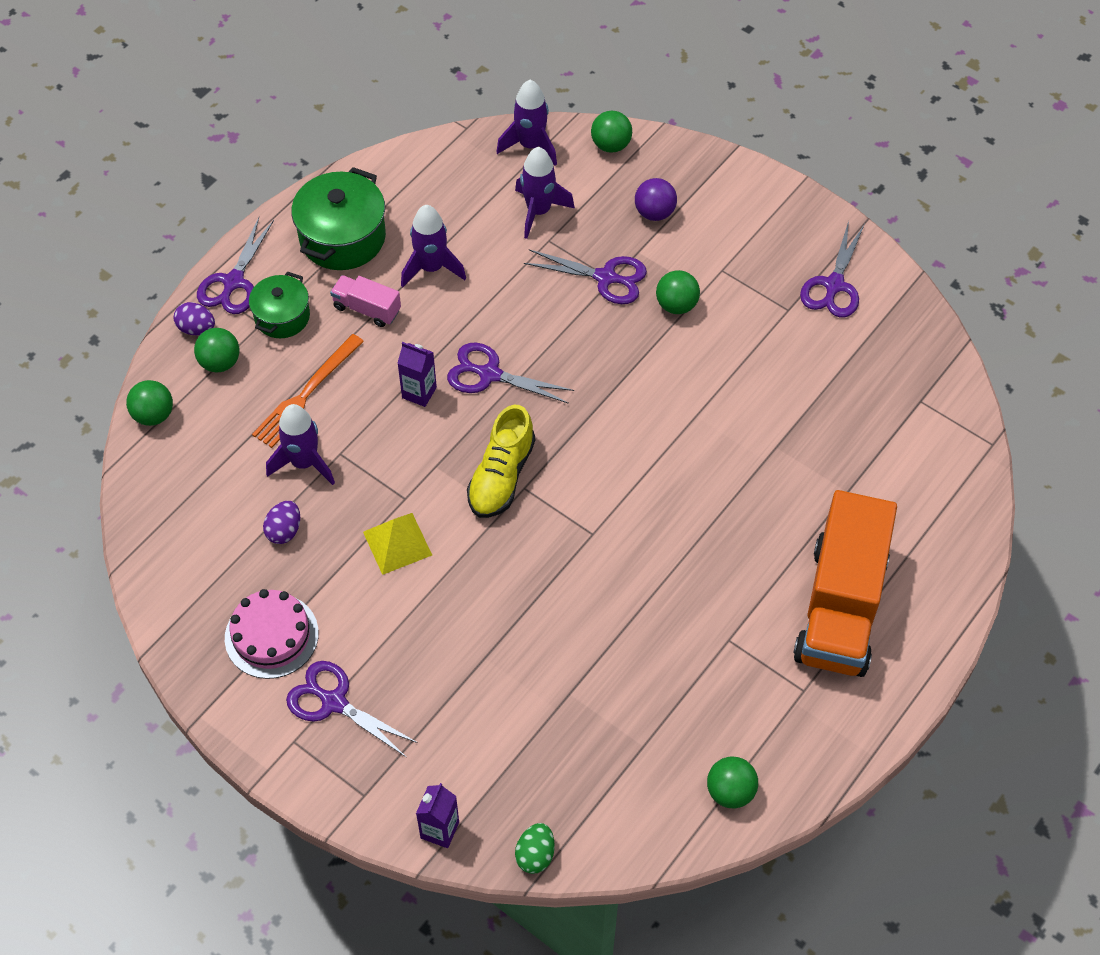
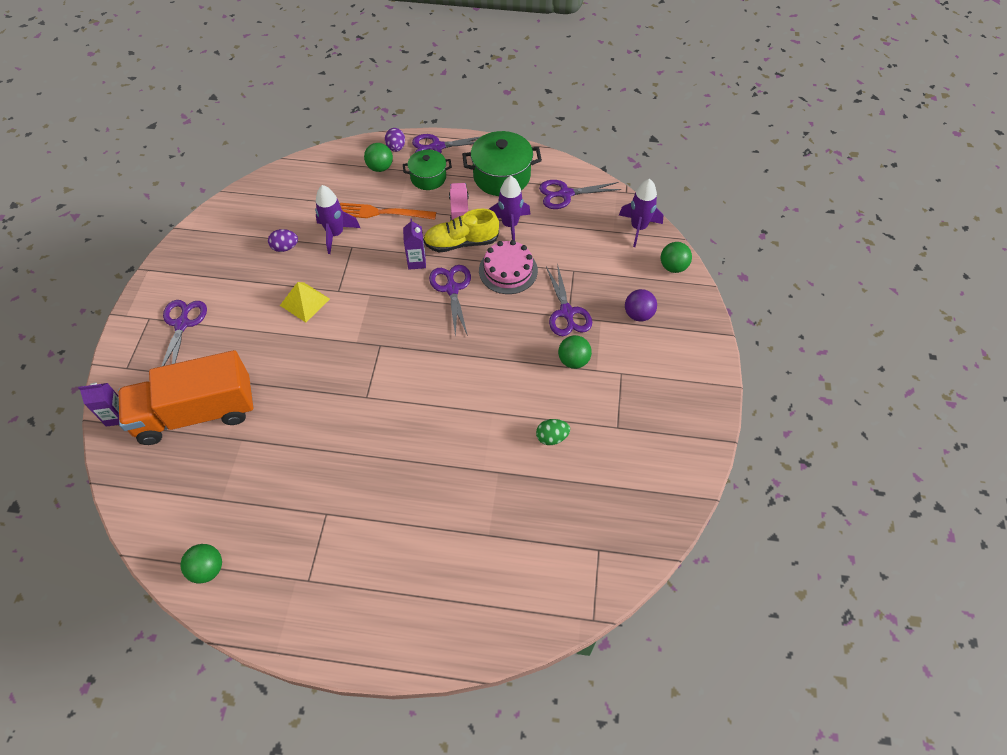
camera: 60 degrees right, 0 degrees up
(153, 415) = (329, 158): green ball -> none
(271, 635) = (213, 275): pink cake -> pink cake (508, 270)
(501, 476) = (381, 329): yellow shoe -> yellow shoe (461, 242)
(535, 855) = (117, 475): green egg -> green egg (552, 437)
(538, 211) = (591, 255): purple rocket -> none
(834, 285) = (659, 446): purple scissors -> purple scissors (565, 194)
(840, 607) = (388, 574): orange truck -> orange truck (196, 413)

